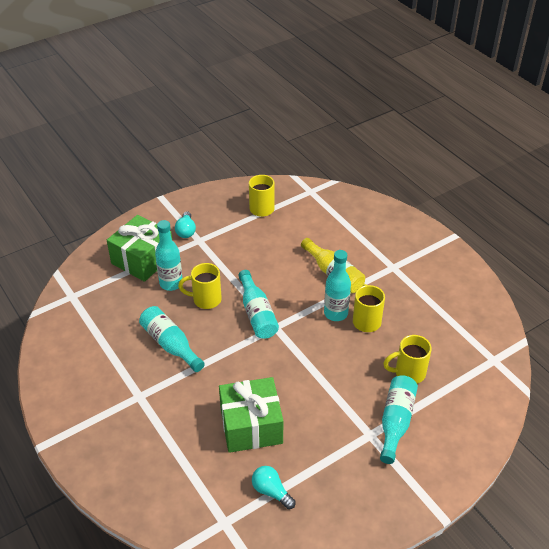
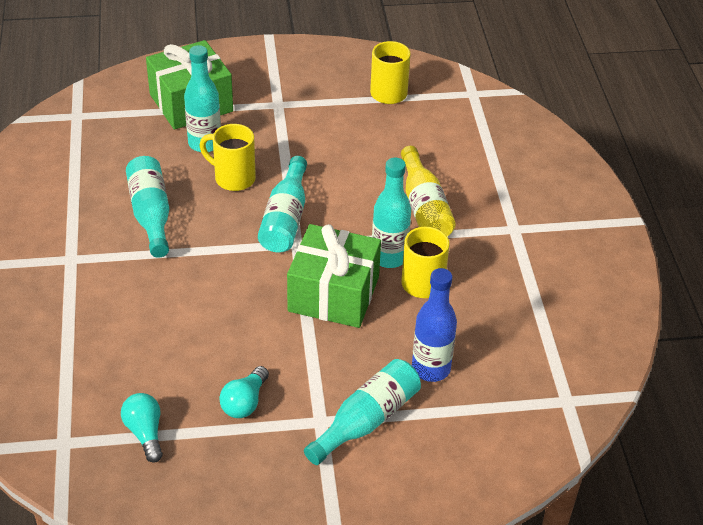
camera: 25 degrees right, 0 degrees up
(186, 231) = (270, 87): turquoise light bulb -> turquoise light bulb (245, 402)
(251, 426) = (178, 347): green gift -> green gift (333, 294)
(408, 373) = (431, 368): yellow mug -> blue bottle

